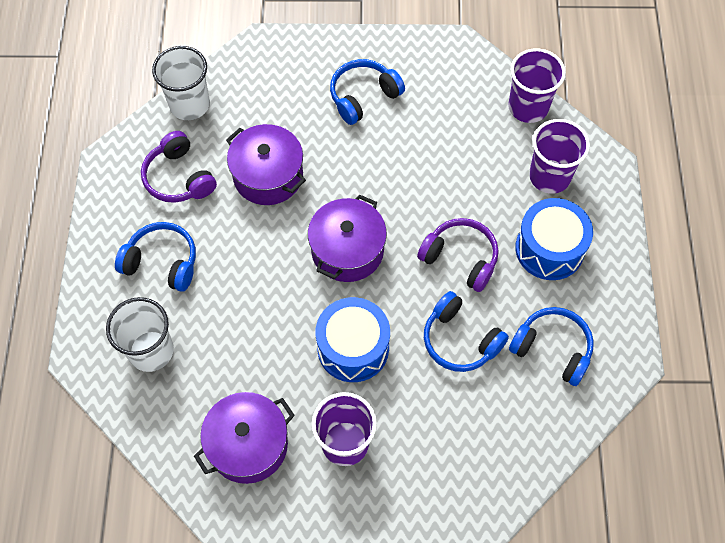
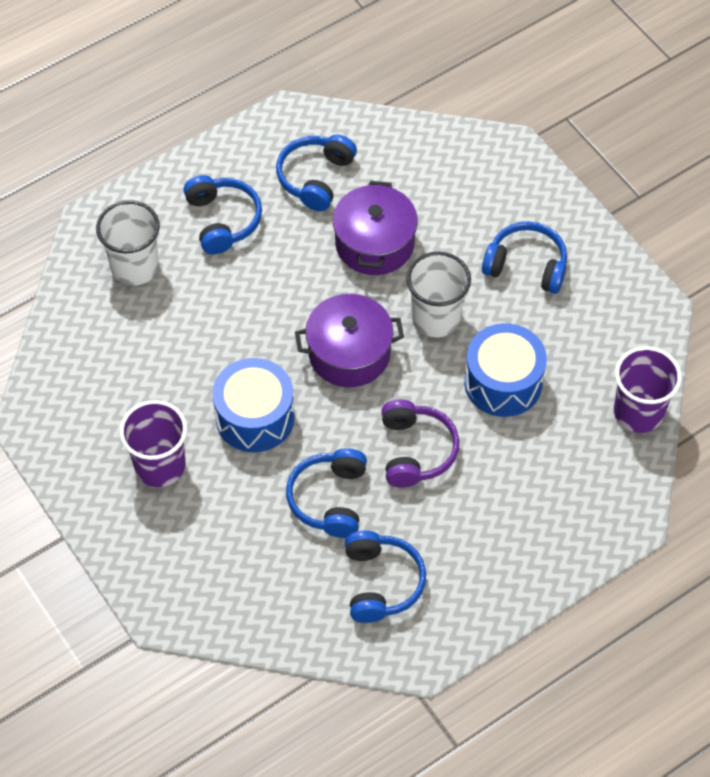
camera: 55 degrees right, 5 degrees down
(179, 178) = (315, 178): purple headphones -> blue headphones
(189, 104) = (397, 136): white cup -> white cup (436, 318)
(248, 445) = (104, 393): purple pot -> none
(549, 176) = (572, 476): purple cup -> none
(549, 249) = (488, 521): blue drum -> blue drum (503, 382)

